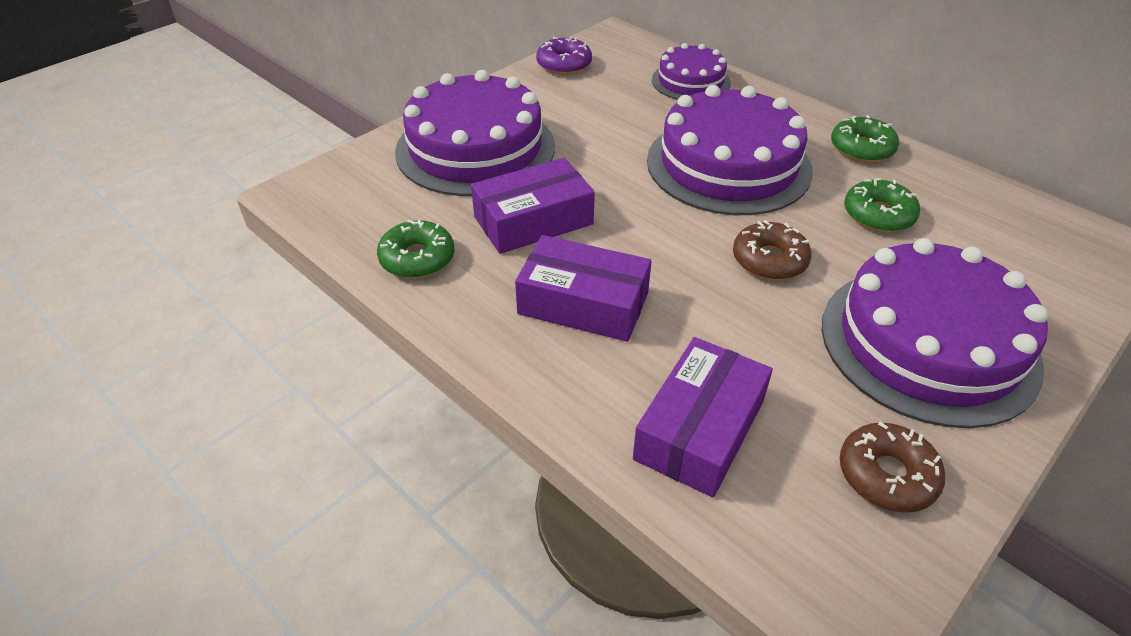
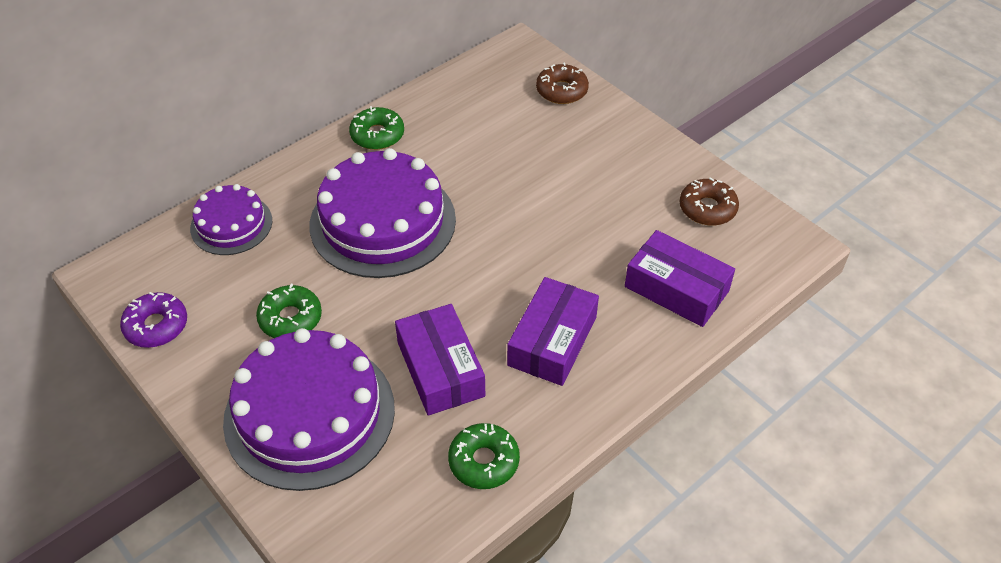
camera: 85 degrees left, 5 degrees up
(769, 260) = (512, 221): brown donut -> brown donut (561, 91)
(878, 215) = (467, 148): green donut -> green donut (290, 318)
(928, 343) = (602, 161): purple cake -> none

